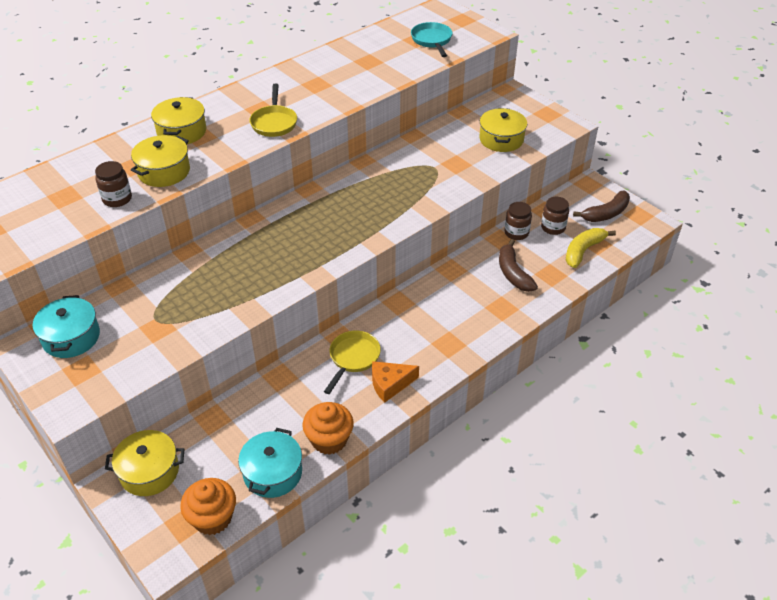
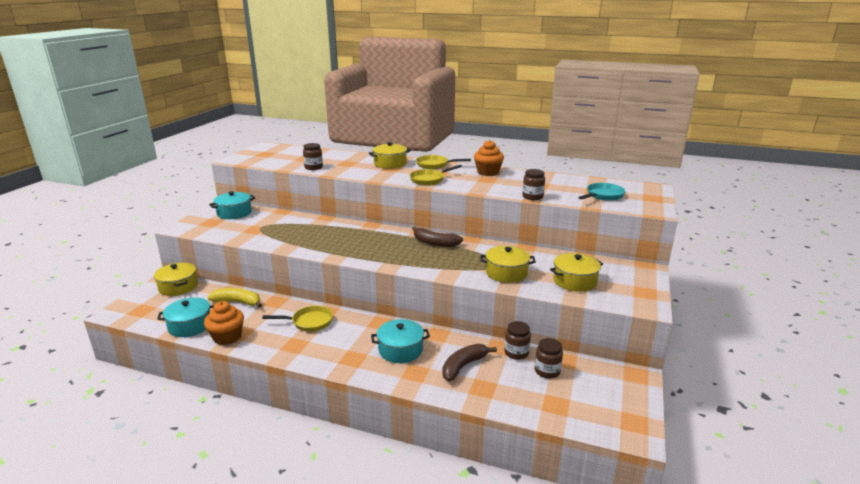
camera: 60 degrees right, 20 degrees down
(164, 171) = (348, 170): yellow pot -> yellow pot (506, 273)
(212, 518) = (147, 317): orange cupcake -> orange cupcake (488, 172)
(227, 101) = (434, 165): none -> yellow pan
(390, 384) = (293, 345): orange cheese -> none
(396, 79) = (532, 197): none -> brown jar
(459, 305) = (400, 350): none -> turquoise pot
(583, 251) = (535, 399): yellow banana -> yellow banana (238, 302)
(606, 214) = (607, 398): brown banana -> brown banana (435, 243)

